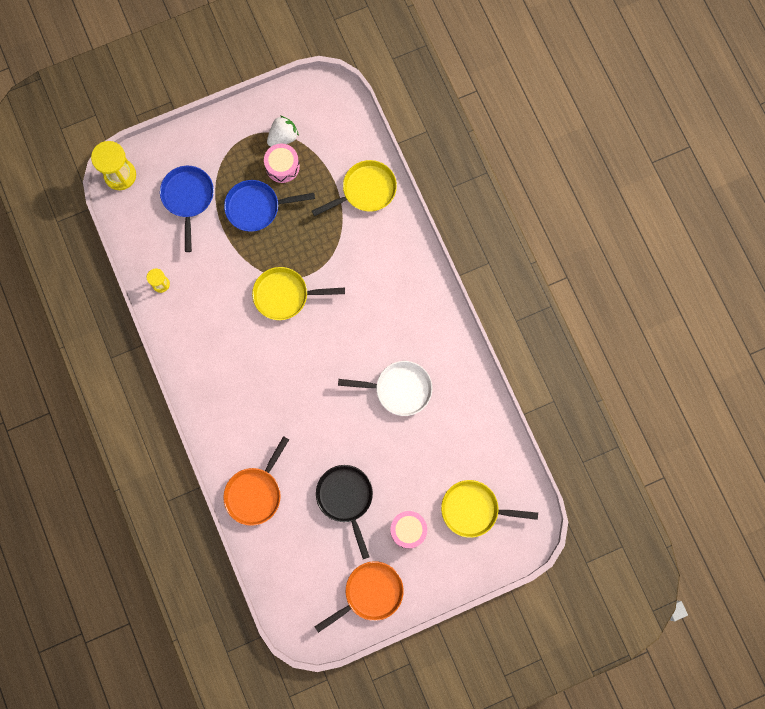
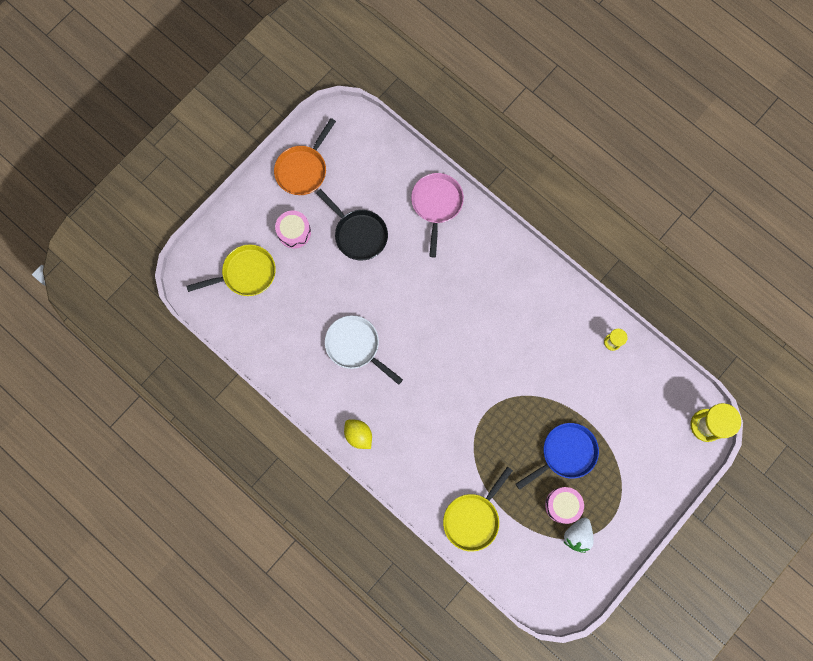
camera: 155 degrees right, 0 degrees up
(188, 198) = (632, 433): blue pan -> none
(255, 492) = (436, 204): orange pan -> pink pan
(285, 295) = (497, 383): yellow pan -> none
(399, 389) = (355, 346): white pan -> white pan turned 60 degrees clockwise
(433, 306) = (358, 435): none -> yellow lemon

